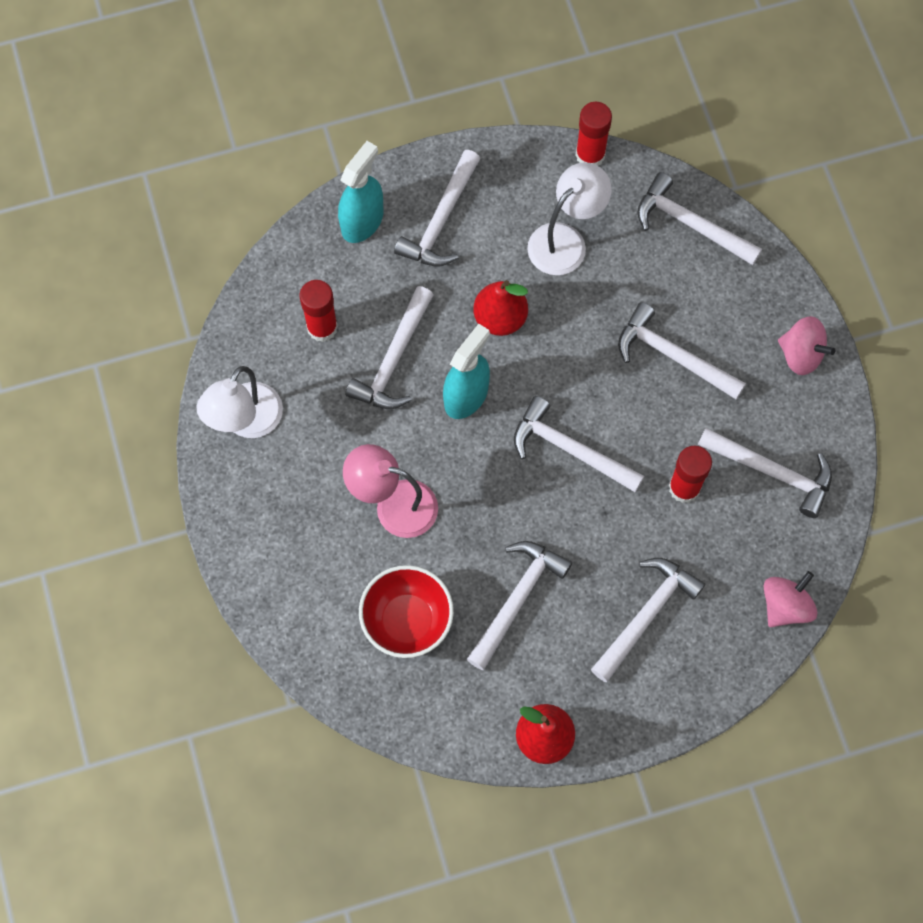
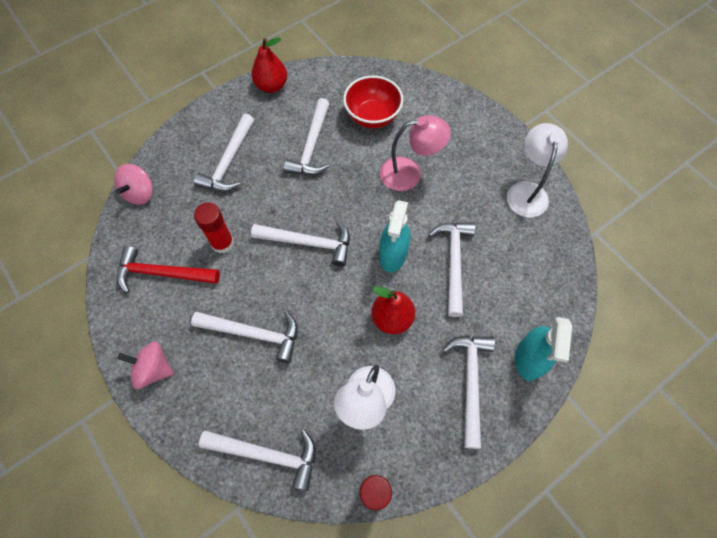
camera: 160 degrees right, 5 degrees down
(322, 327) = (513, 268): red glue stick -> none
(772, 472) = (162, 273): white hammer -> red hammer

